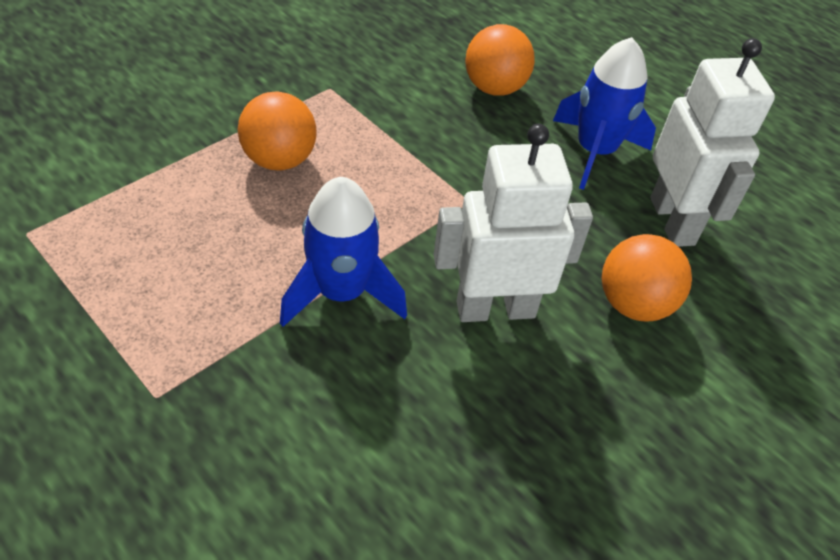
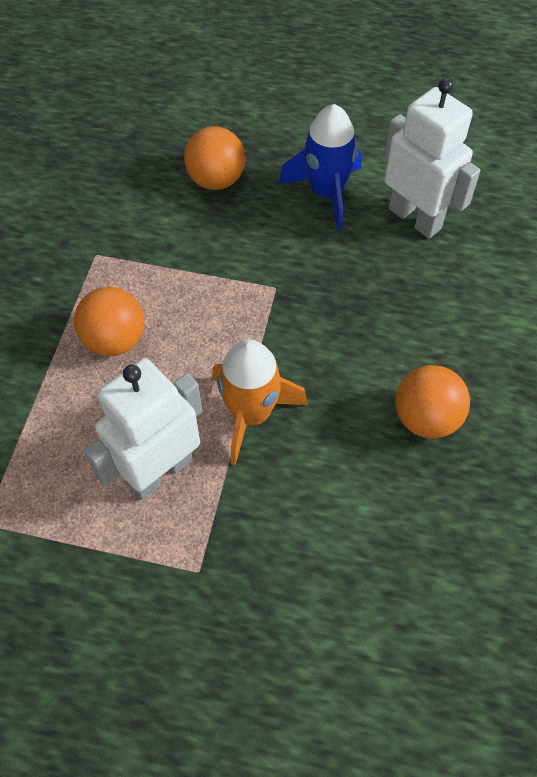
camera: 30 degrees left, 10 degrees up
(341, 292) = (251, 414): blue rocket -> orange rocket
(495, 308) = (357, 358): white robot -> white robot (160, 471)
(634, 304) = (436, 297): orange ball -> orange ball (426, 418)

